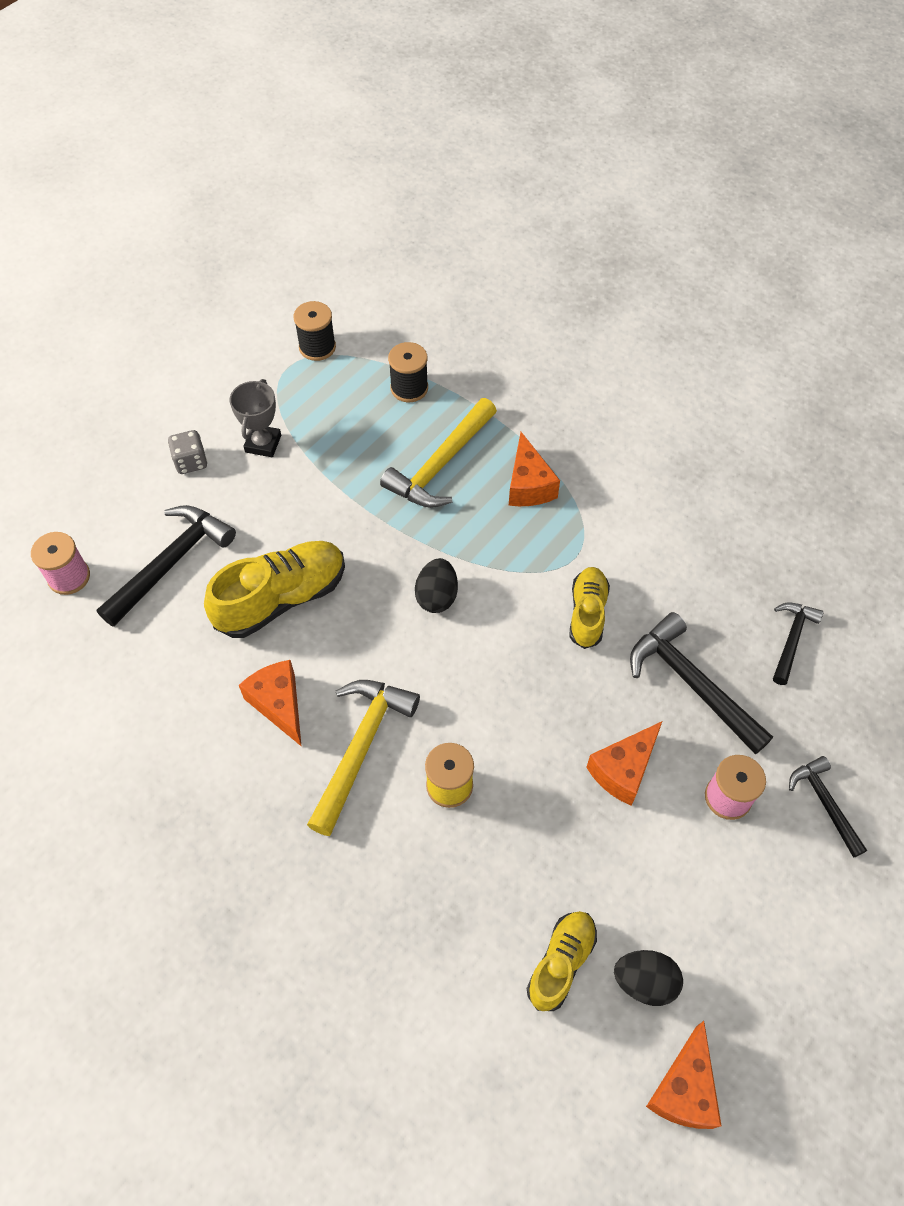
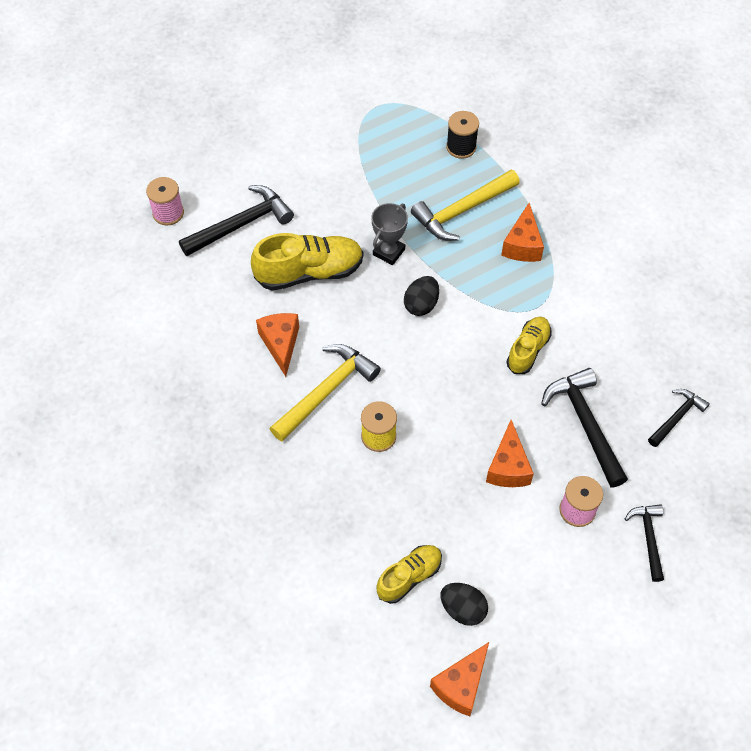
camera: 20 degrees right, 0 degrees up
(191, 462) = (280, 156): grey dice -> none
(263, 443) = (337, 158): grey trophy -> grey trophy (389, 252)
(317, 347) = (404, 97): black spool -> none
(623, 770) = (508, 467): orange cheese -> orange cheese turned 60 degrees counterclockwise

